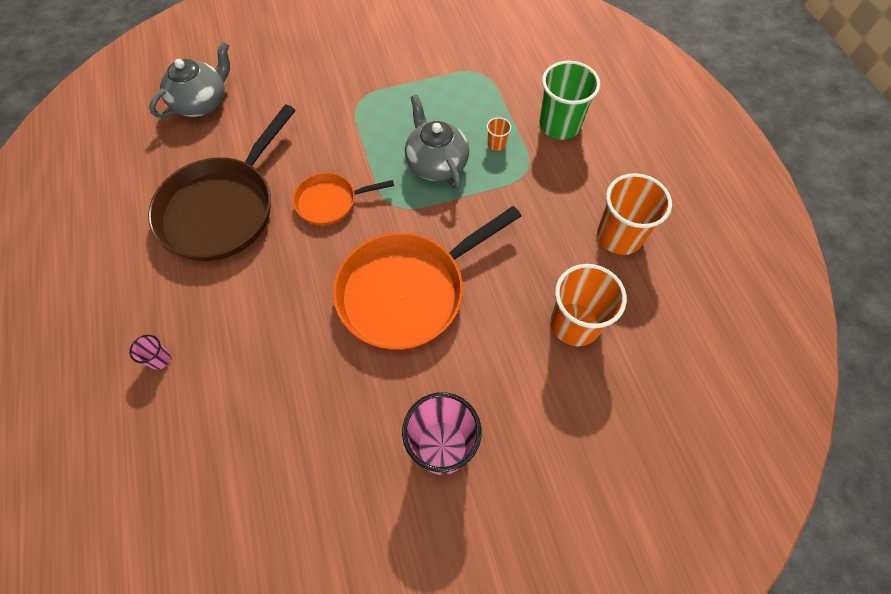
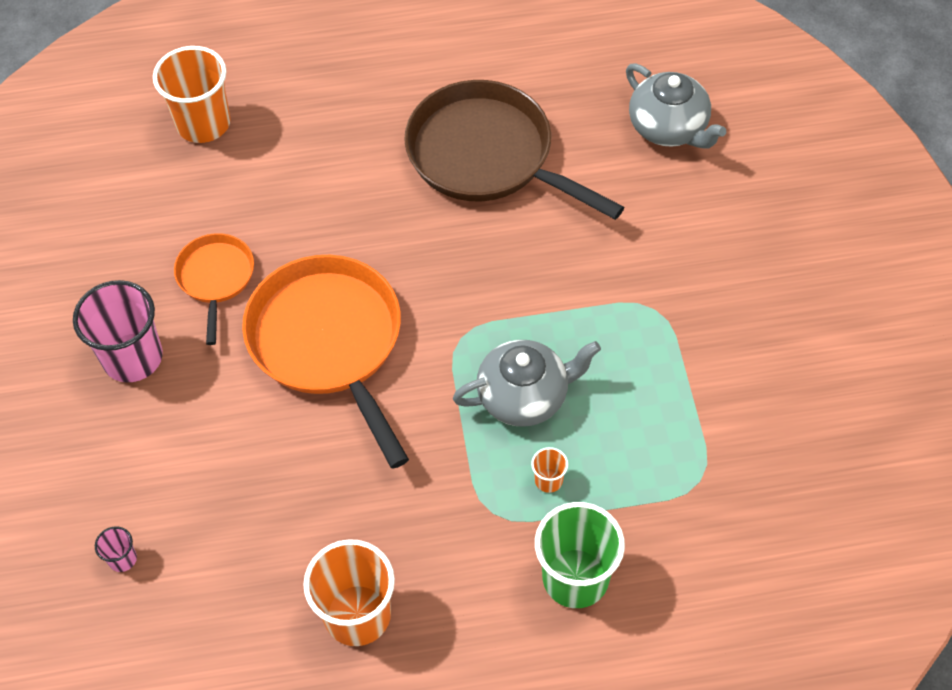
camera: 100 degrees right, 5 degrees down
(159, 359) = (301, 109): pink cup -> pink cup (122, 559)
(330, 202) = (479, 267): orange pan -> orange pan (216, 278)
(575, 324) = (239, 525): orange cup -> orange cup (203, 123)

